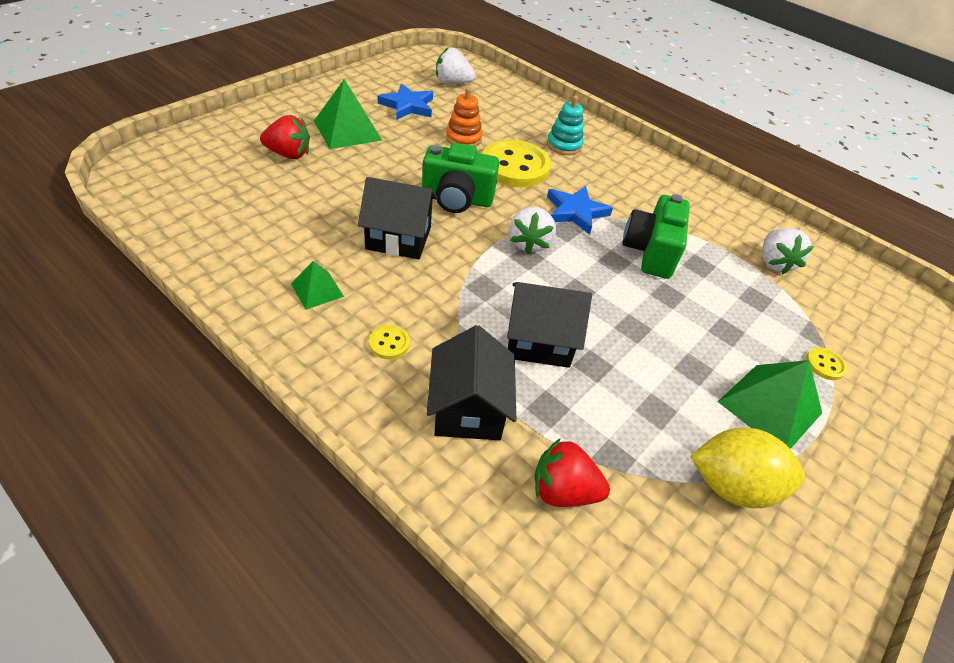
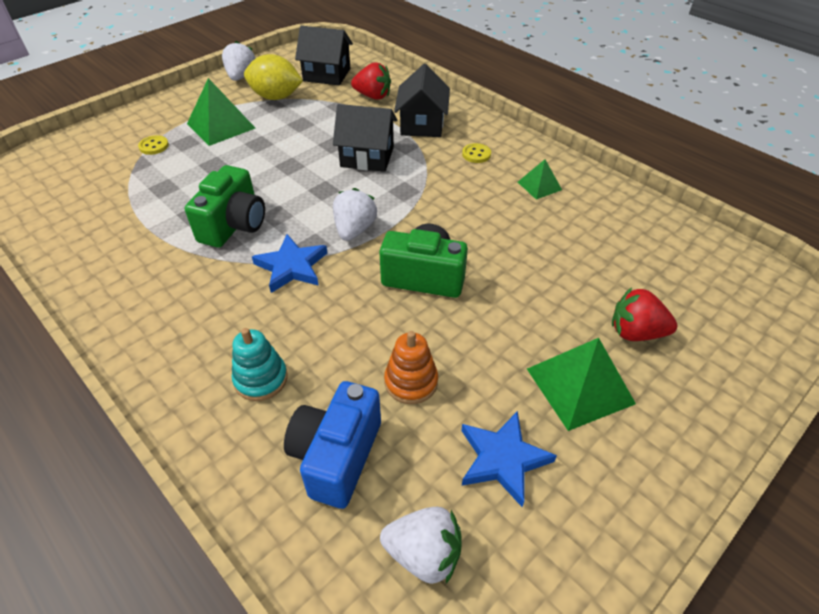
camera: 170 degrees left, 0 degrees up
(399, 238) = (481, 230): black house -> black house (327, 75)
(504, 113) = (336, 456): none -> blue camera
(515, 166) = (345, 331): yellow button -> none
(774, 263) = (110, 219): white strawberry -> white strawberry (241, 77)

